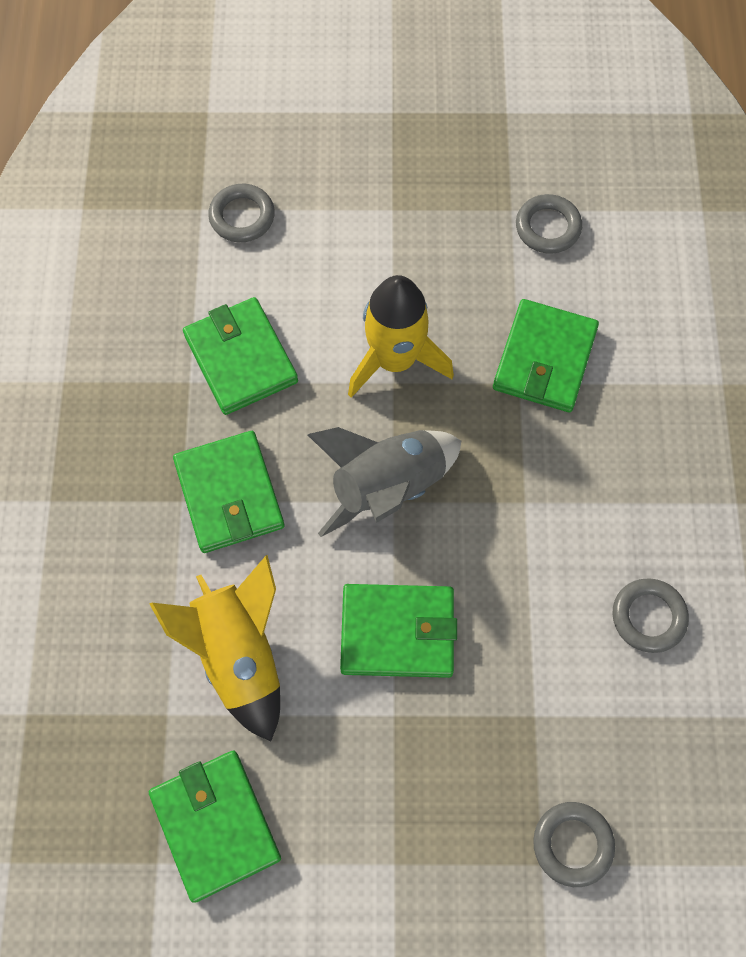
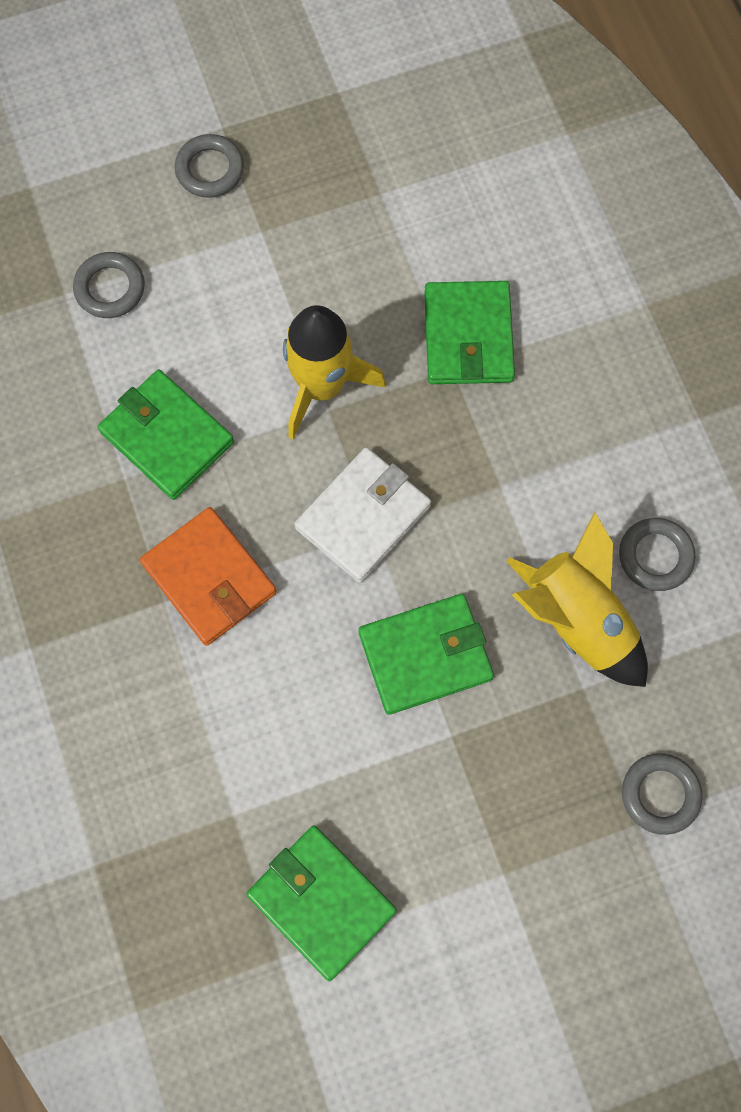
camera: 20 degrees left, 5 degrees up
(229, 494) = (209, 578): green wallet -> orange wallet
(239, 655) = (281, 732): yellow rocket -> yellow rocket (576, 620)
(388, 487) = (363, 517): grey rocket -> white wallet
(548, 227) = (423, 200): grey ring -> grey ring (210, 170)

